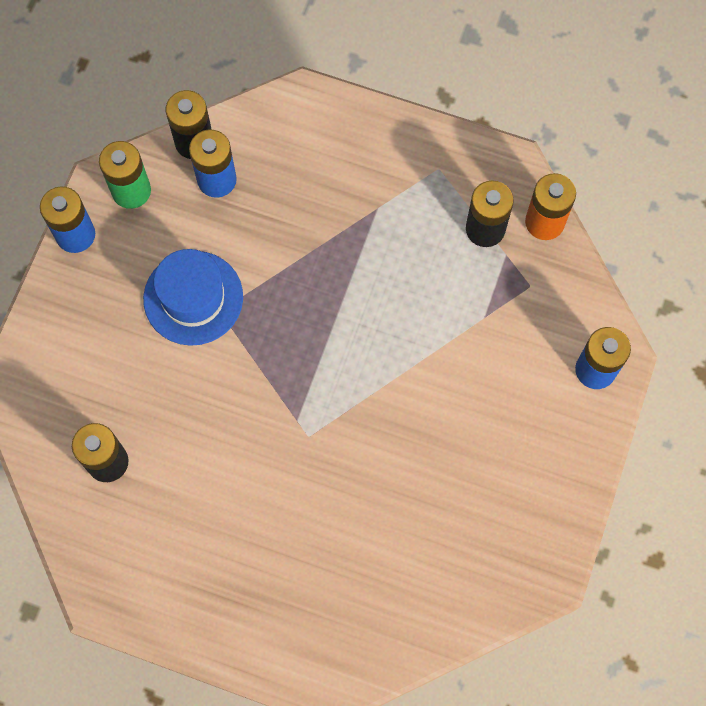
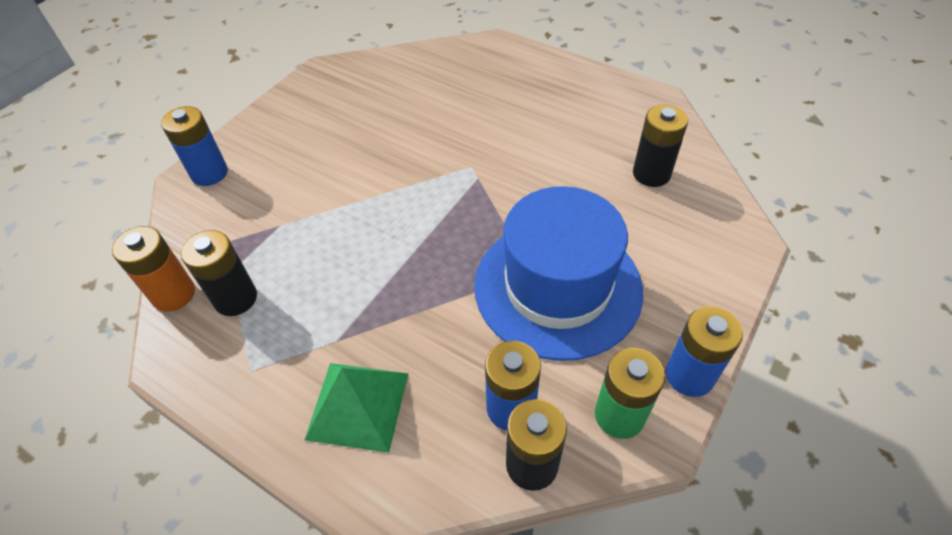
camera: 165 degrees left, 20 degrees down
(193, 298) = (557, 287): blue hat -> blue hat, size x1.57
(338, 158) = (357, 405): none -> green pyramid

